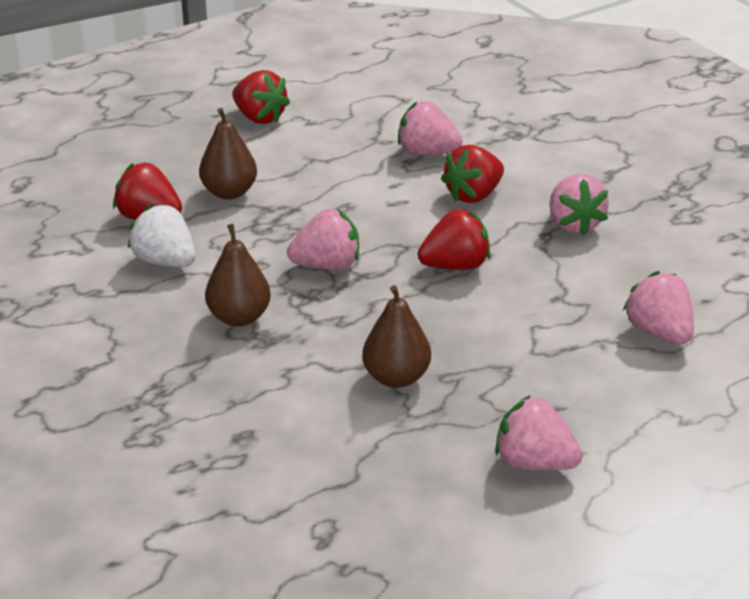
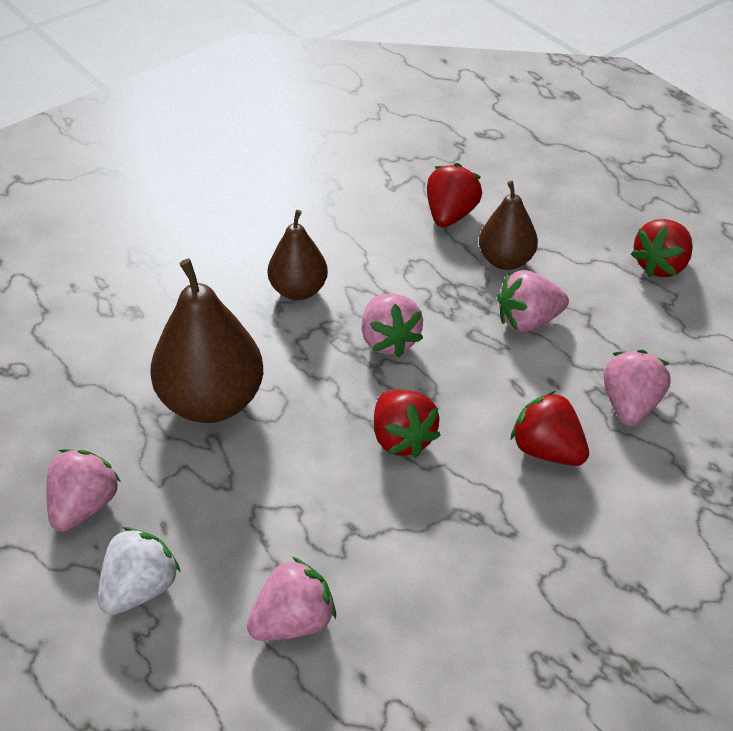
camera: 85 degrees right, 10 degrees up
(165, 261) = (380, 235): white strawberry -> white strawberry (139, 589)
(396, 377) = (211, 402): brown pear -> brown pear, size x1.68
(574, 224) = (505, 546): pink strawberry -> pink strawberry (528, 321)

